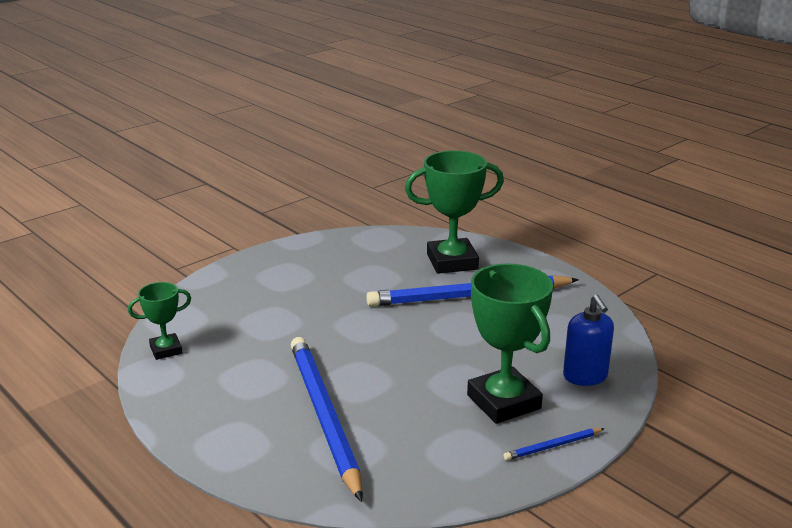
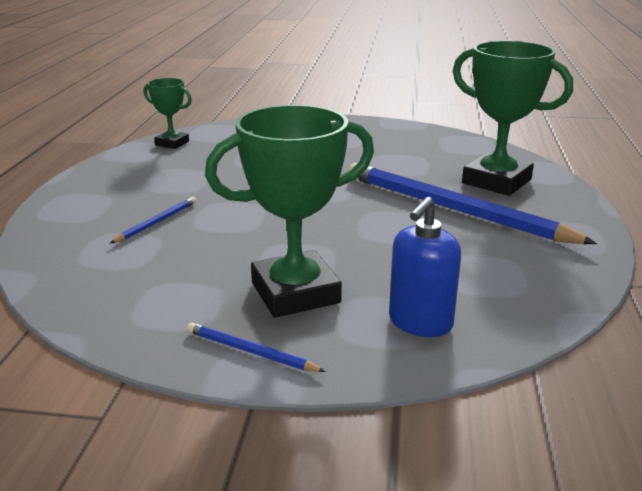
camera: 50 degrees right, 0 degrees up
(324, 416) = (157, 222): blue pencil -> blue pencil, size x0.42
(504, 402) = (295, 293): green trophy -> green trophy turned 45 degrees clockwise

